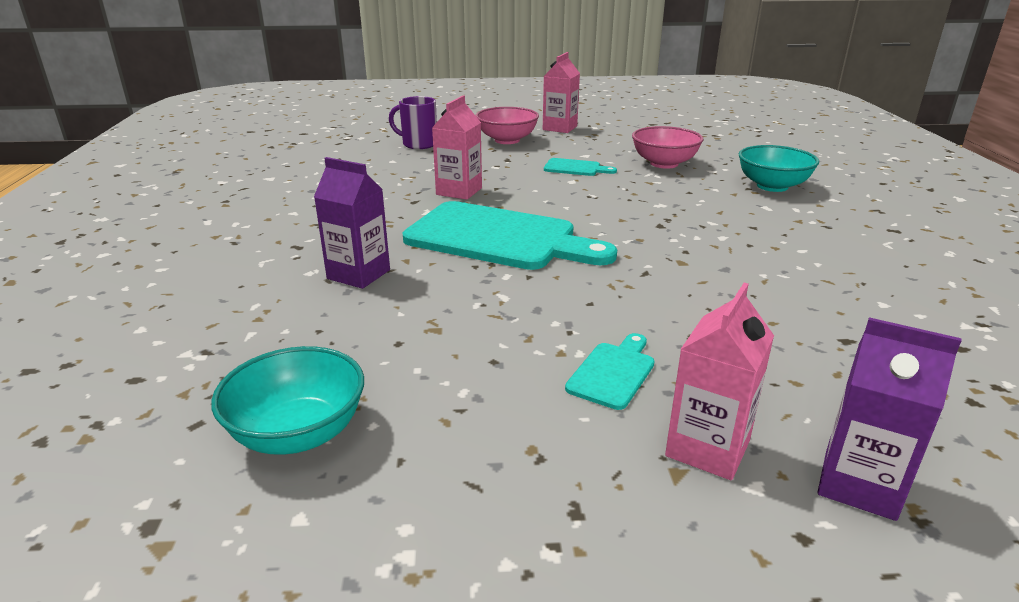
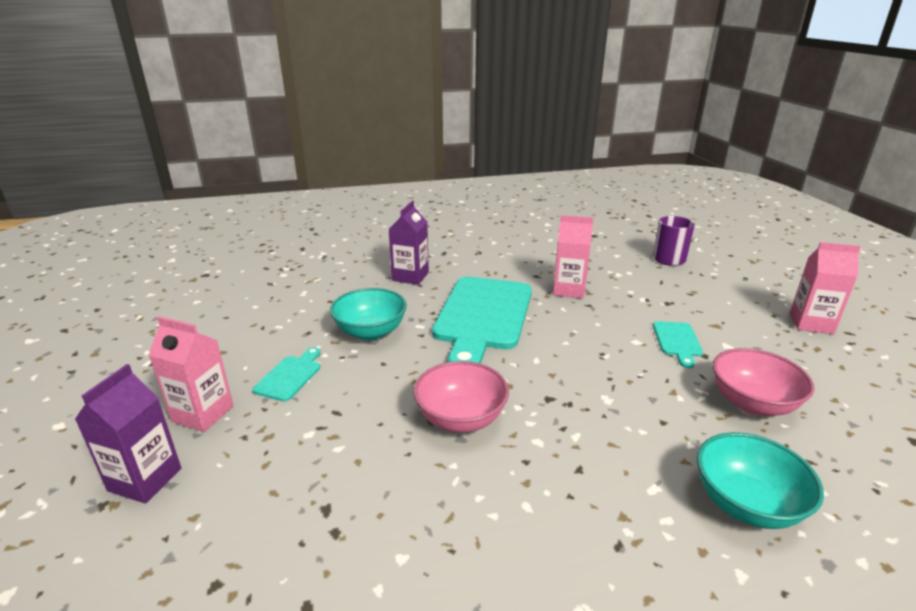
camera: 80 degrees right, 0 degrees up
(298, 433) = (253, 290): turquoise bowl -> turquoise bowl (370, 332)
(507, 140) = (727, 297): pink bowl -> pink bowl (461, 418)
(613, 372) = (290, 376): turquoise cutting board -> turquoise cutting board turned 90 degrees counterclockwise

